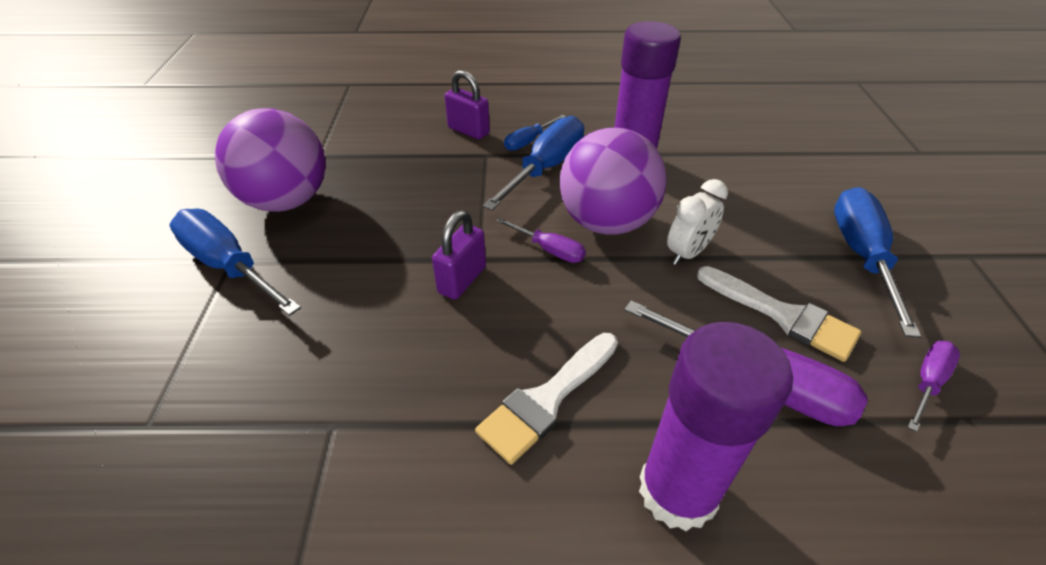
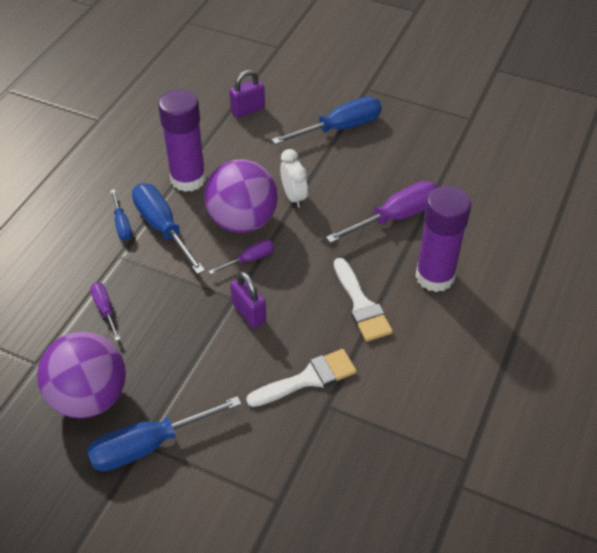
camera: 65 degrees left, 5 degrees up
(468, 131) = (78, 255): purple padlock -> purple padlock (248, 110)
(782, 315) = (361, 184): white brush -> white brush (308, 379)
(861, 255) = (340, 128): blue screwdriver -> blue screwdriver turned 120 degrees clockwise
(928, 381) = (427, 158): purple screwdriver -> purple screwdriver (105, 309)

